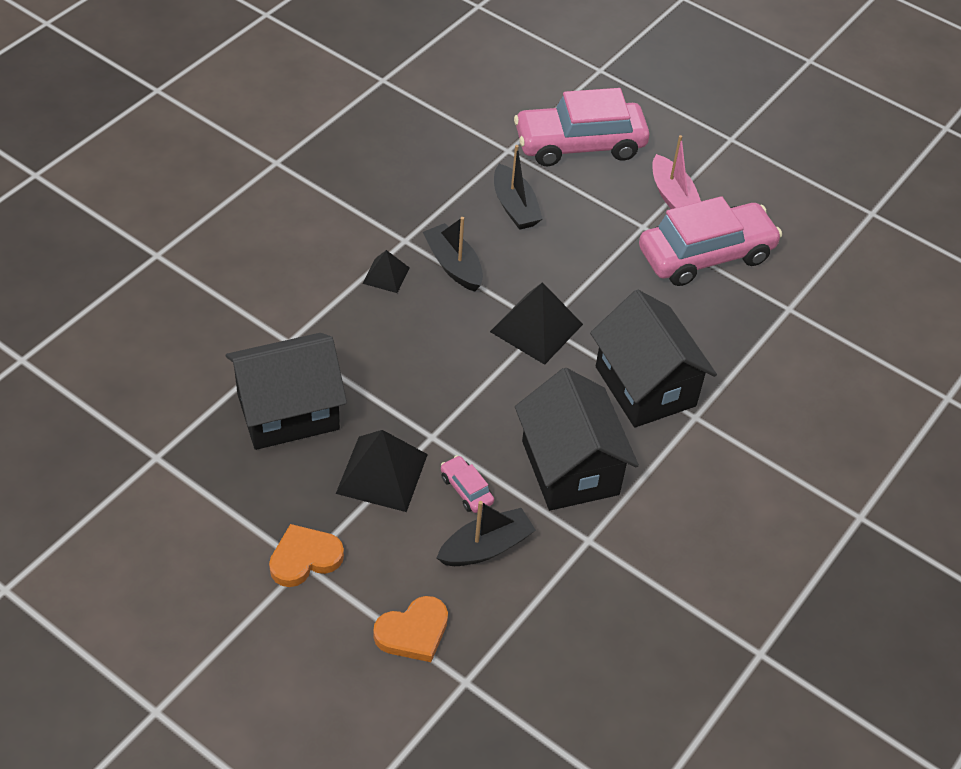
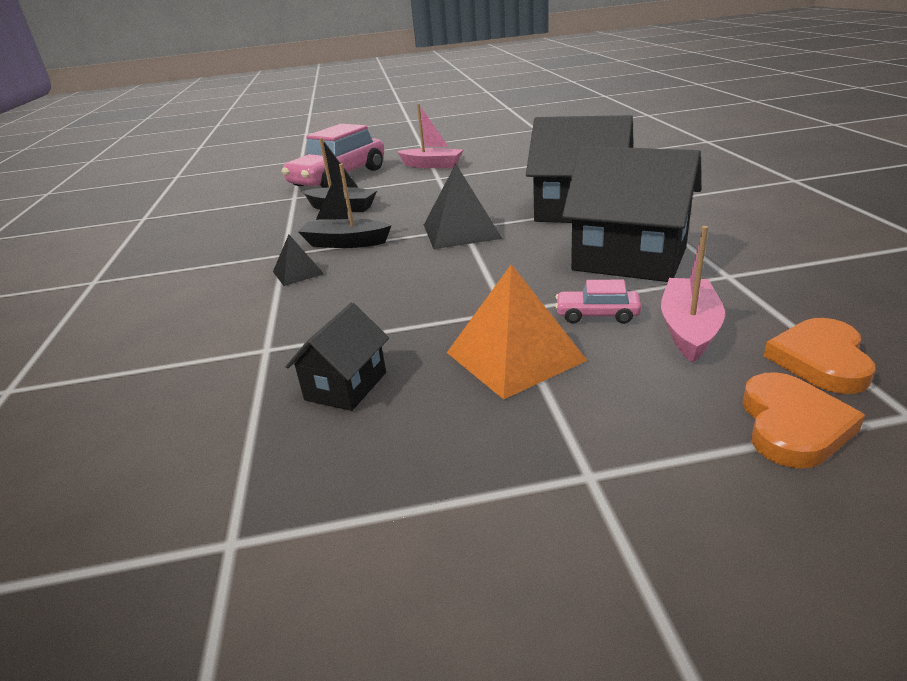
camera: 40 degrees left, 20 degrees down
(288, 412) = (346, 386): black house -> black house, size x0.53
(304, 558) = (580, 470): orange heart -> orange heart (820, 360)
(382, 473) = (515, 356): black pyramid -> orange pyramid
(486, 547) = (689, 329): black boat -> pink boat
(706, 255) = (494, 168): pink car -> none

